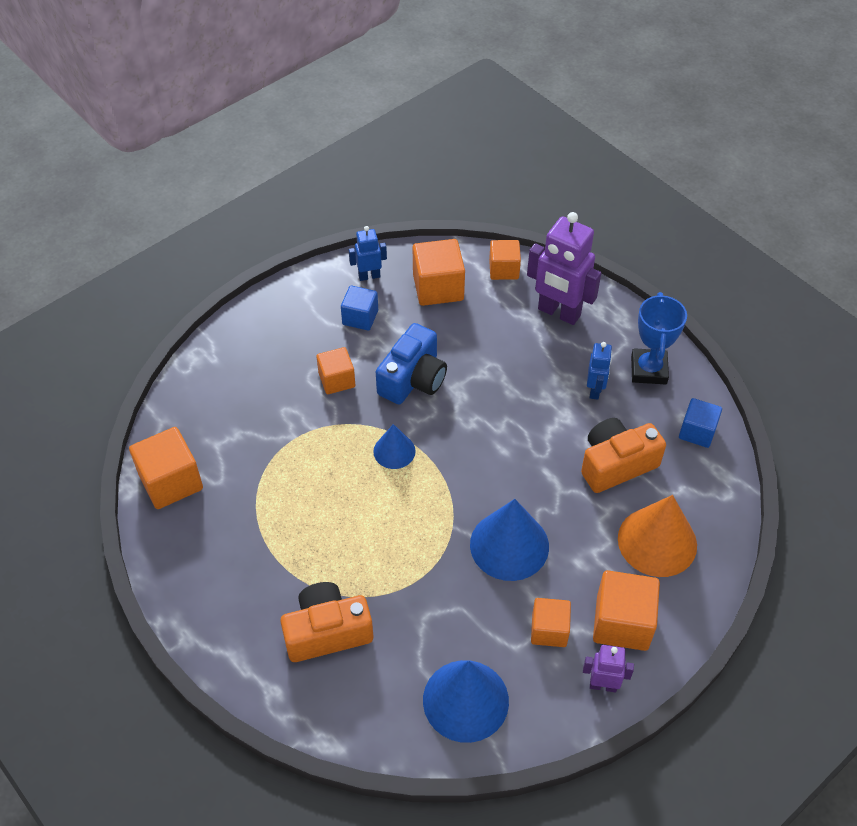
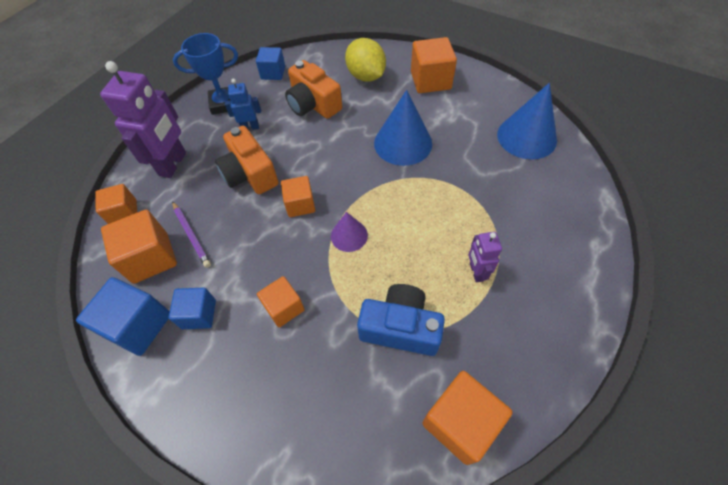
camera: 105 degrees left, 5 degrees up
(327, 631) = (530, 227): orange camera -> orange camera (250, 174)
(369, 276) = (139, 325): blue robot -> blue cube
(394, 451) = (349, 235): blue cone -> purple cone
(413, 379) = (267, 245): blue camera -> blue camera (400, 327)
(452, 320) = (191, 235): none -> purple pencil
(549, 630) = (454, 110): orange cube -> orange cube (300, 204)
(603, 685) = (475, 81): purple robot -> purple robot (476, 272)
(657, 541) = (366, 76): orange cone -> yellow lemon

